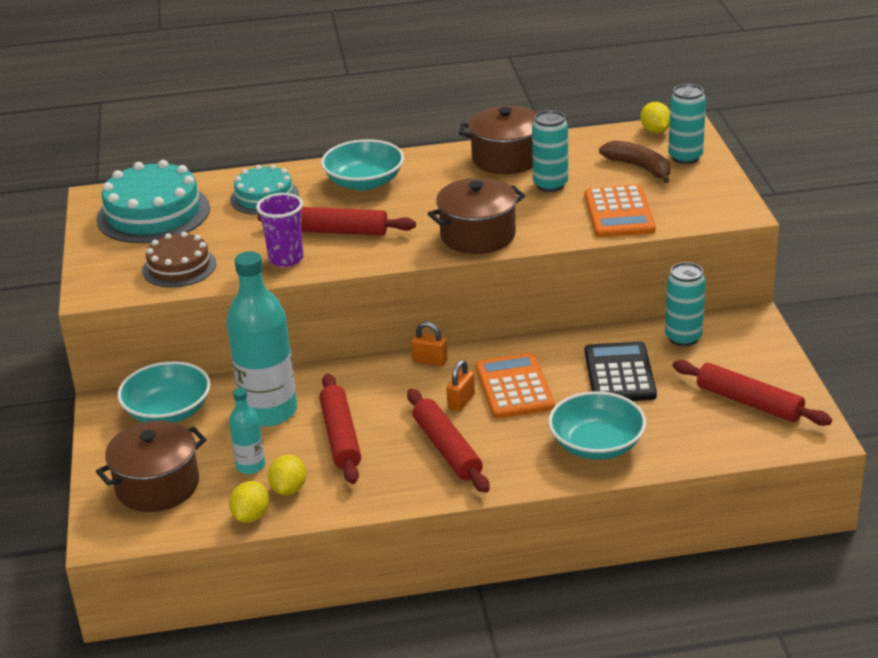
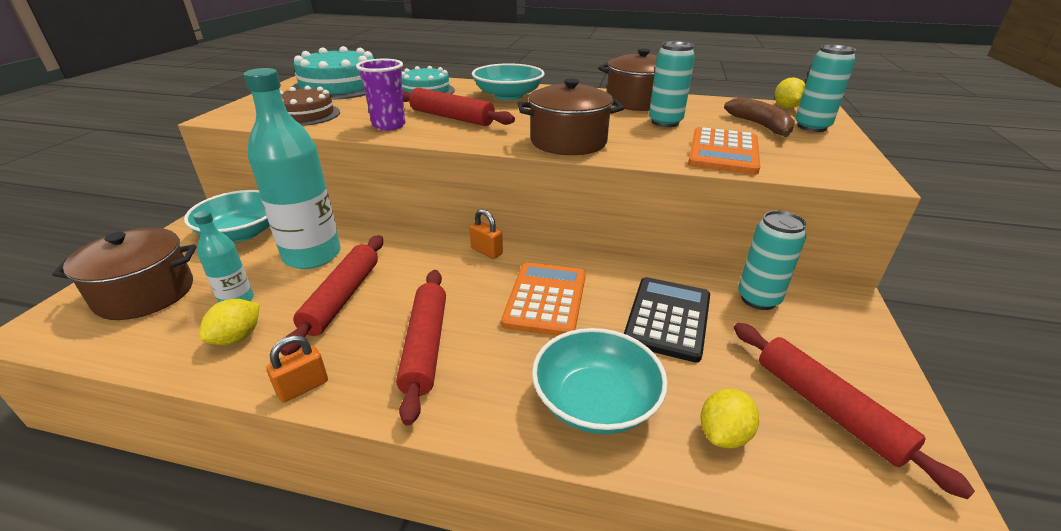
camera: 20 degrees right, 0 degrees up
(251, 516) = (169, 356): yellow lemon -> yellow lemon (723, 434)
(461, 401) = (483, 298): orange padlock -> orange padlock (303, 387)

